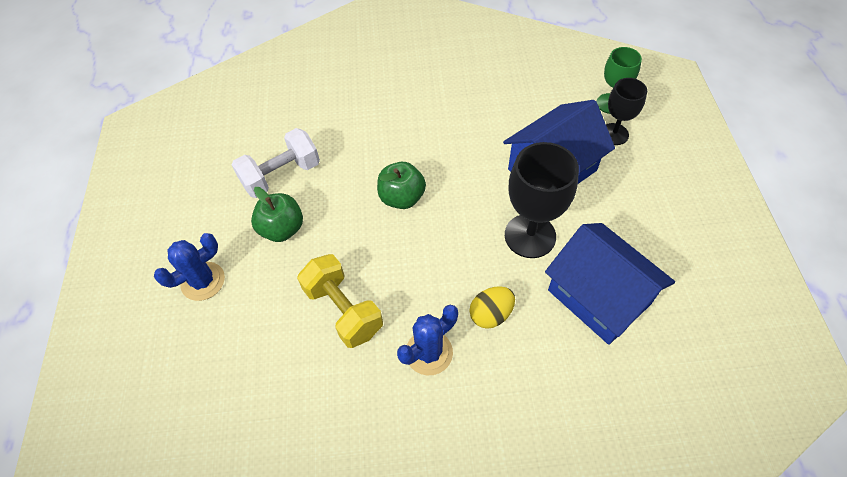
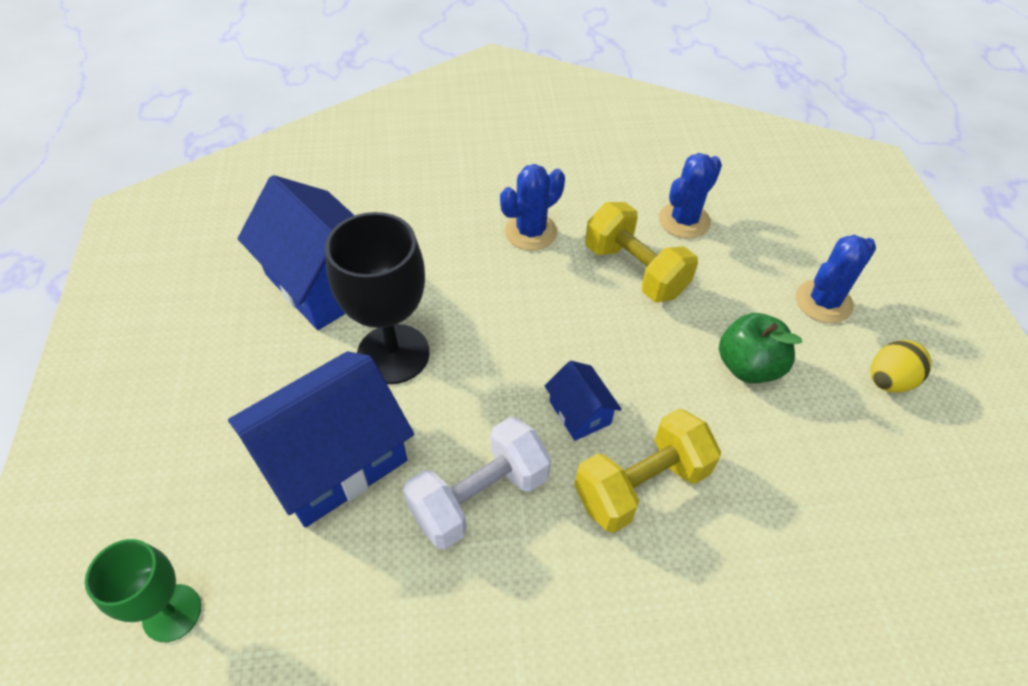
camera: 175 degrees right, 5 degrees down
(281, 175) = (785, 454): white dumbbell -> white dumbbell (479, 497)
(286, 368) = (684, 220): none -> blue cactus
(371, 158) = (641, 485): none -> yellow dumbbell
(402, 198) = (580, 412): green apple -> blue house
(491, 314) = (458, 265): yellow egg -> yellow egg (888, 381)
(614, 134) = (198, 533): black goblet -> none

